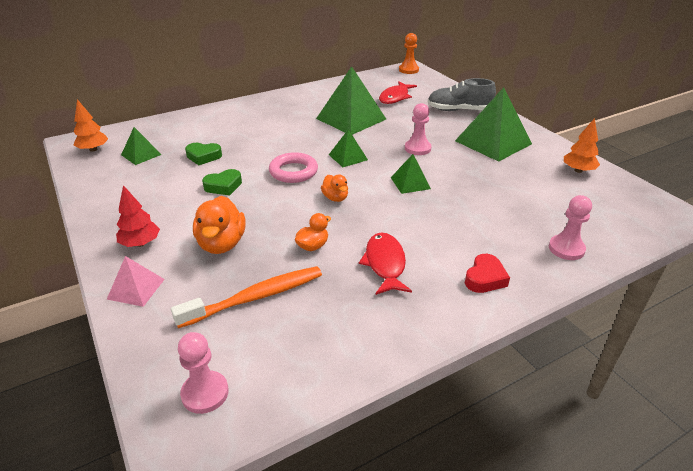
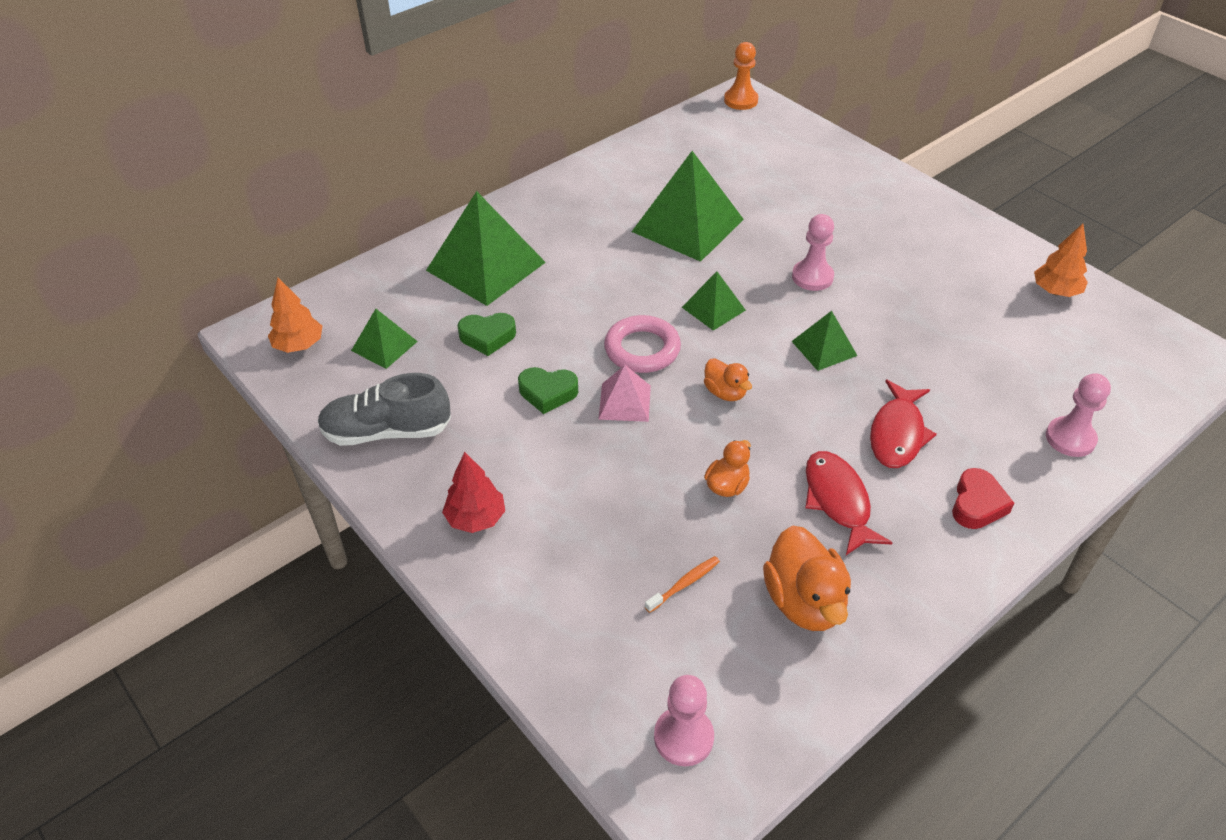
camera: 10 degrees left, 10 degrees up
(136, 289) = (511, 597): pink pyramid -> pink pyramid (625, 402)
(222, 244) = (596, 501): orange duck -> orange duck (804, 602)
(223, 186) = (548, 393): green heart -> green heart turned 45 degrees clockwise
(256, 297) = (684, 584): orange toothbrush -> orange toothbrush, size x0.45
(395, 97) = (741, 168): red fish -> red fish (897, 434)
(459, 110) = (850, 186): grey shoe -> grey shoe (387, 431)
(493, 142) = (920, 249): green pyramid -> green pyramid (485, 266)

